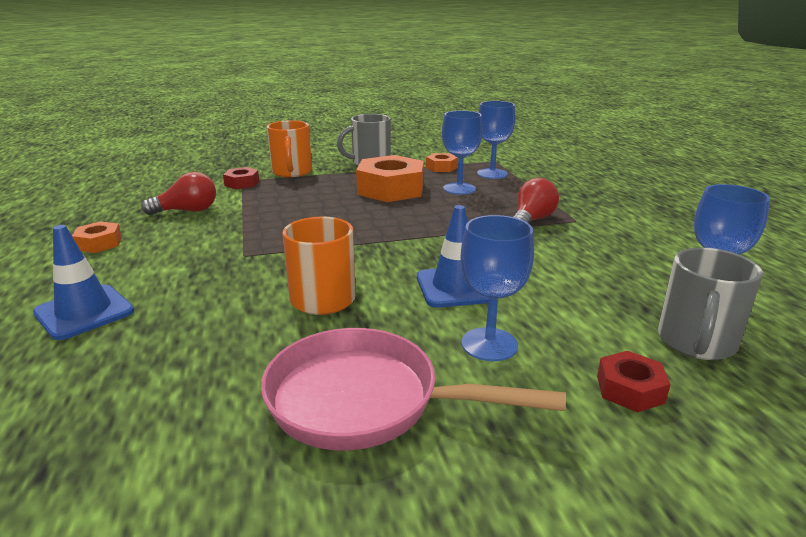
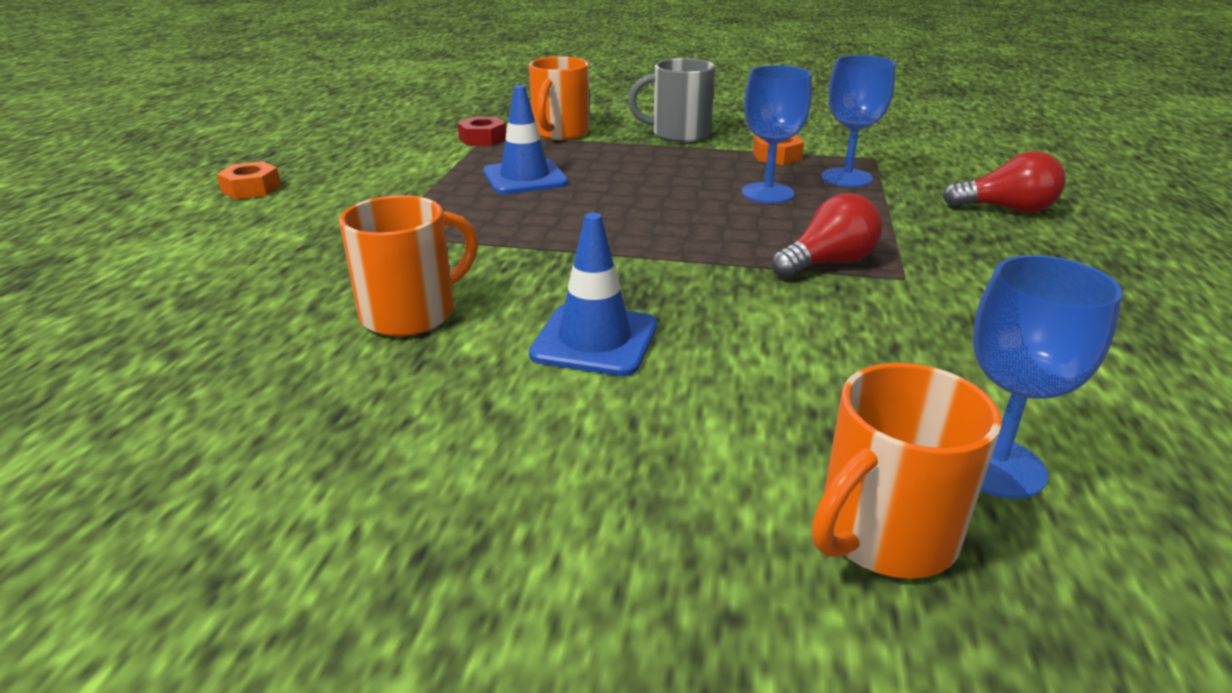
camera: 25 degrees right, 5 degrees up
(84, 312) = (152, 268): blue traffic cone -> blue traffic cone (525, 178)
(187, 211) = (382, 165): red light bulb -> red light bulb (1005, 209)
(364, 400) = (306, 464): pink pan -> none
(391, 189) = (665, 177): orange nut -> none
(489, 344) = (547, 437): blue goblet -> none
(630, 389) = (678, 573): red nut -> none
(696, 342) = (883, 535): grey mug -> orange mug

